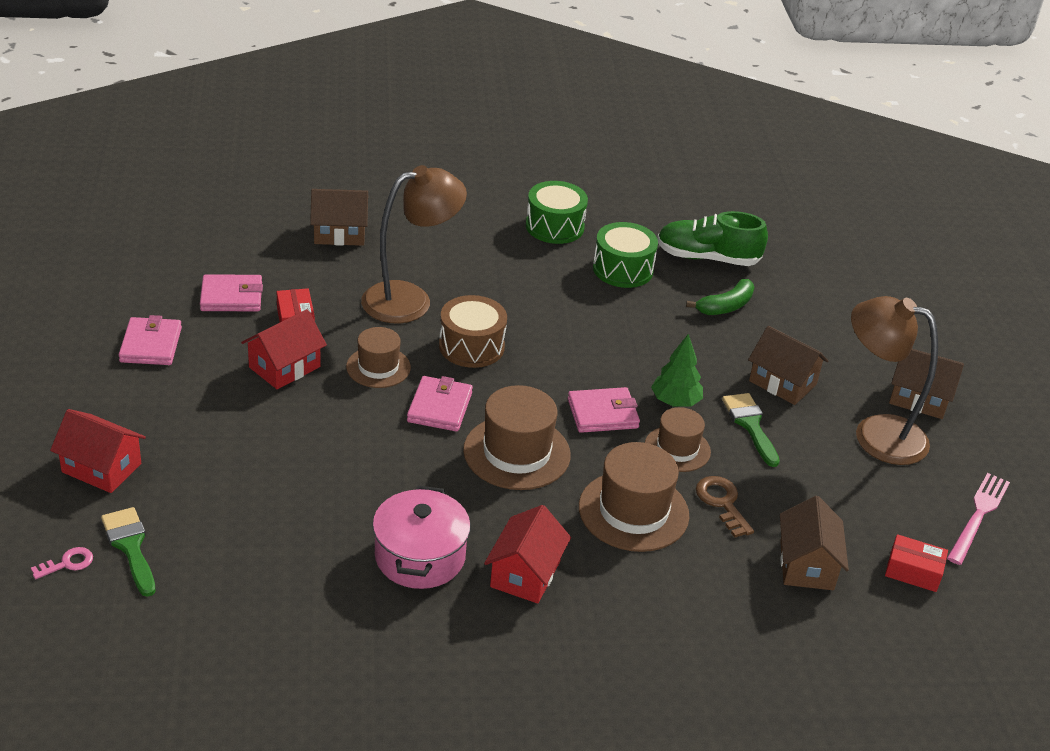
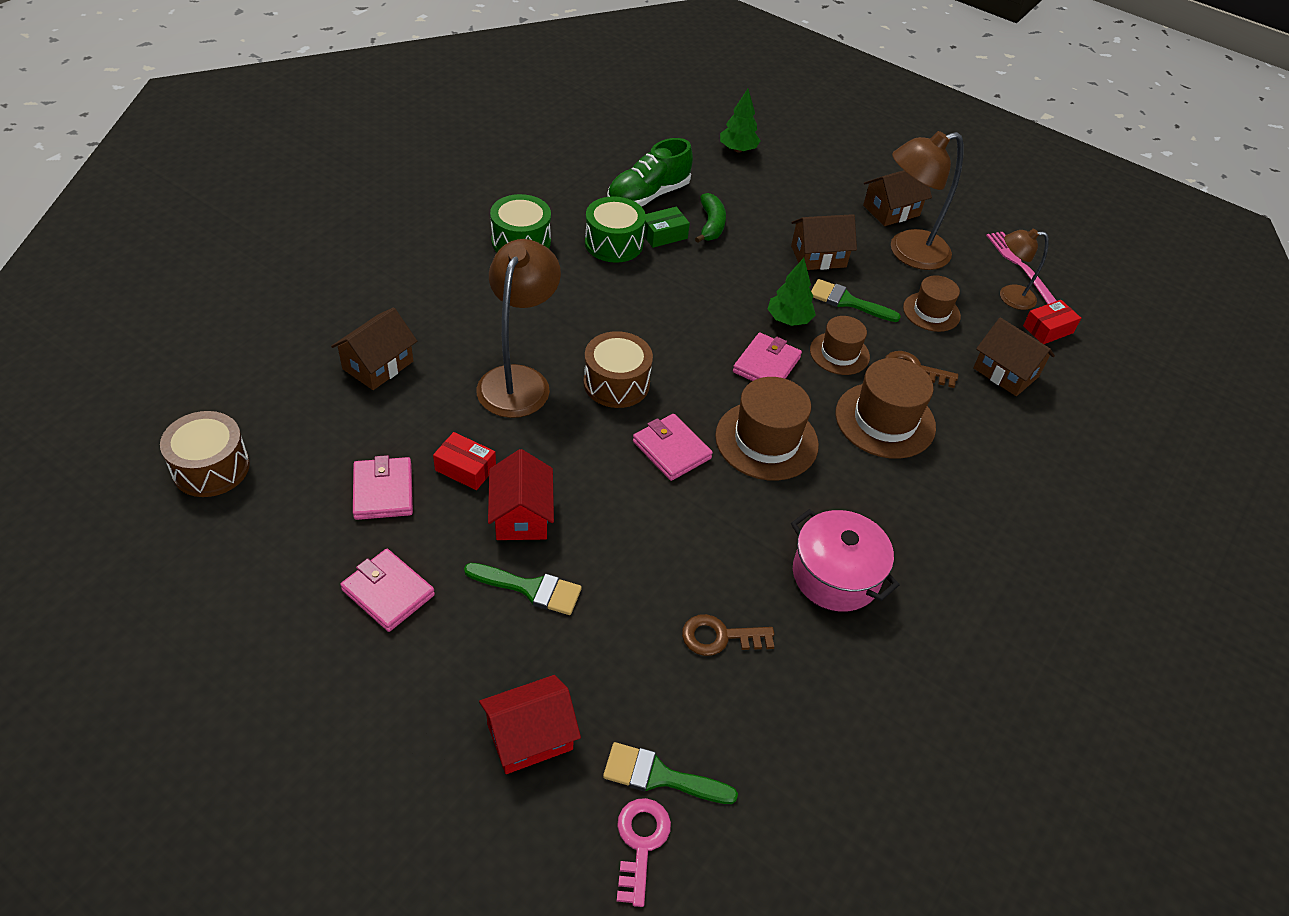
camera: 50 degrees left, 10 degrees up
(67, 563) = (640, 843): pink key -> pink key, size x1.52
(167, 220) = (211, 468): none -> brown drum
(224, 405) = (530, 589): none -> green brush
(231, 297) = (383, 491): pink wallet -> pink wallet turned 45 degrees counterclockwise
(285, 520) = (720, 637): none -> brown key
(378, 367) = (584, 455): brown hat -> brown hat (931, 312)
(525, 574) = (903, 524): red house -> none
(673, 288) = (663, 235): none -> green box
(848, 275) = (738, 149): none -> green tree
(919, 526) = (1009, 297): none -> brown lamp

